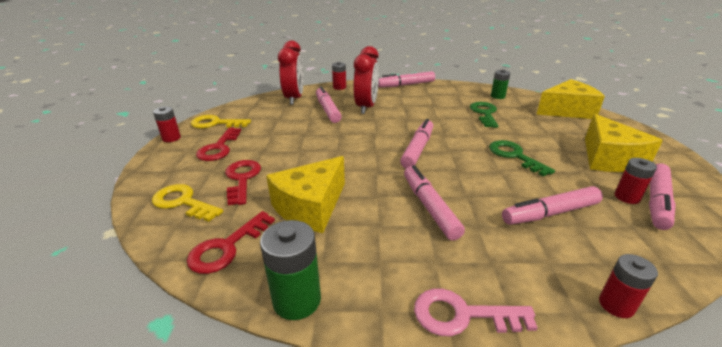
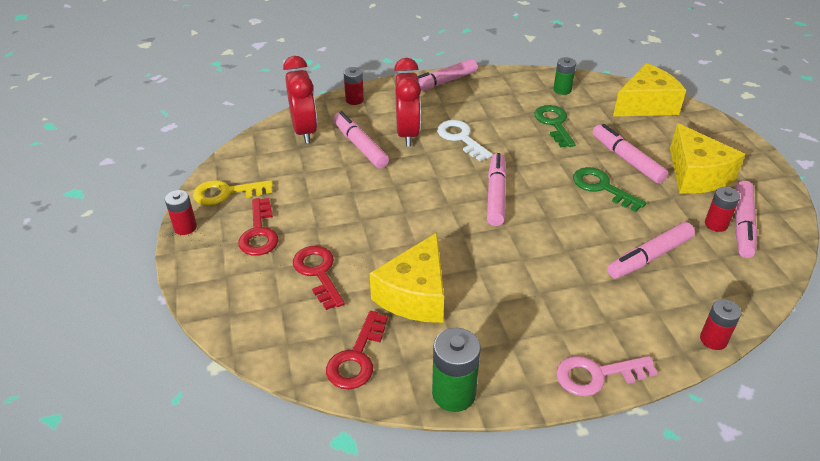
camera: 15 degrees left, 10 degrees up
(183, 202) = (272, 316): yellow key -> none
(405, 114) = (461, 138): none -> white key
(429, 207) = (535, 271): pink marker -> pink marker (627, 159)

